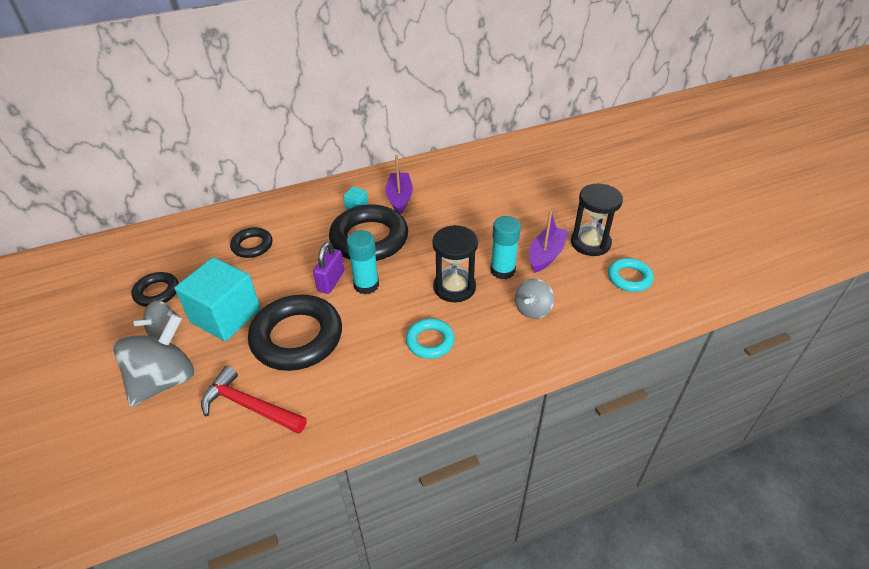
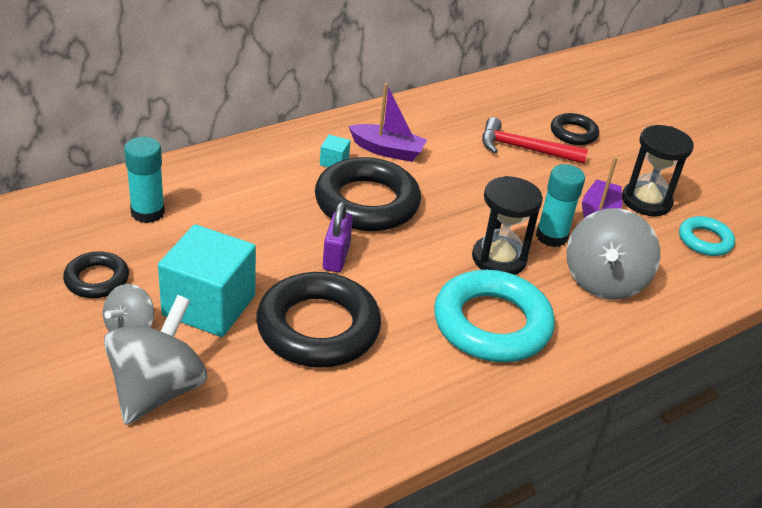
camera: 15 degrees left, 5 degrees down
(249, 406) = (288, 414): red hammer -> red hammer (524, 149)
(252, 246) = (209, 215): black ring -> black ring (573, 133)
(366, 285) = (385, 260): turquoise glue stick -> turquoise glue stick (147, 212)
(399, 198) = (387, 150): purple boat -> purple boat turned 120 degrees clockwise
(430, 341) = (492, 324): turquoise ring -> turquoise ring, size x1.91
(532, 309) = (603, 281): grey spinning top -> grey spinning top, size x1.76

